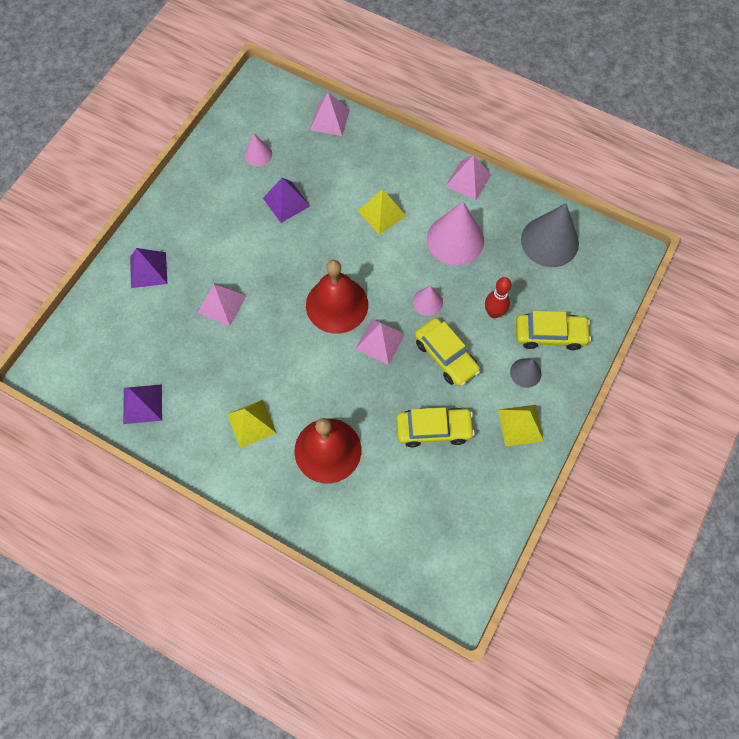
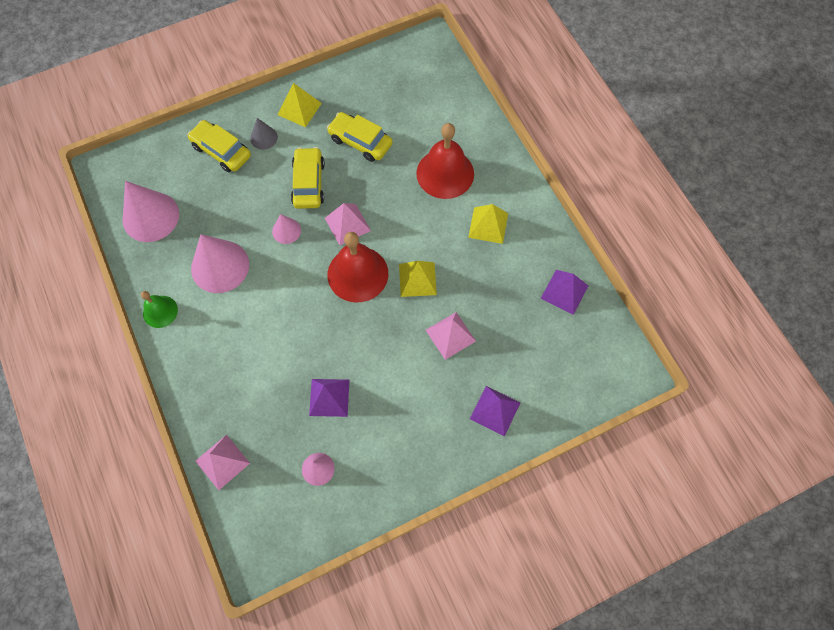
camera: 145 degrees left, 0 degrees up
(381, 213) = (257, 330): yellow pyramid -> yellow pyramid (417, 279)
(468, 180) = (160, 311): pink pyramid -> green bell
(494, 313) = (245, 191): red bowling pin -> none
(549, 241) = (150, 216): grey cone -> pink cone

